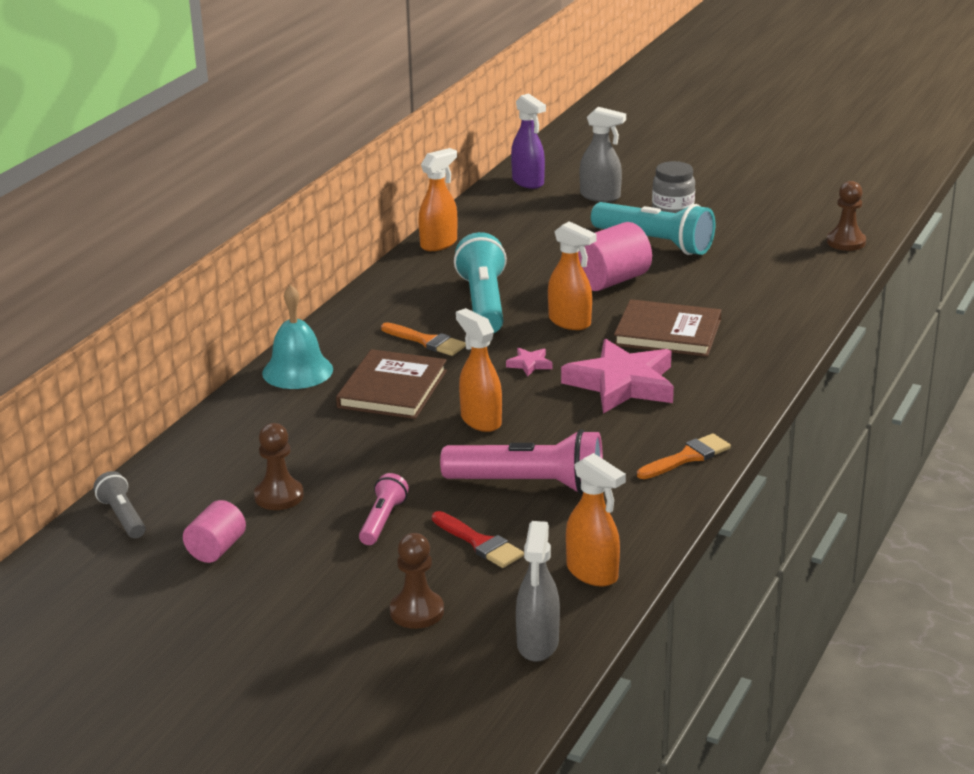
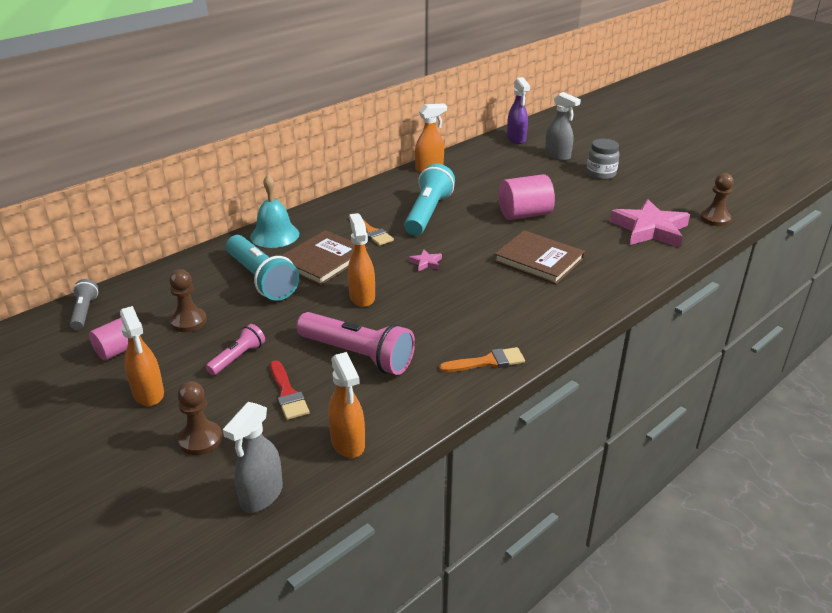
camera: 20 degrees right, 5 degrees up
(570, 322) = (475, 238): orange spray bottle -> orange spray bottle (148, 394)
(622, 384) = (479, 291): pink star -> pink star (650, 229)
(655, 243) = (573, 194): turquoise flashlight -> turquoise flashlight (261, 279)

